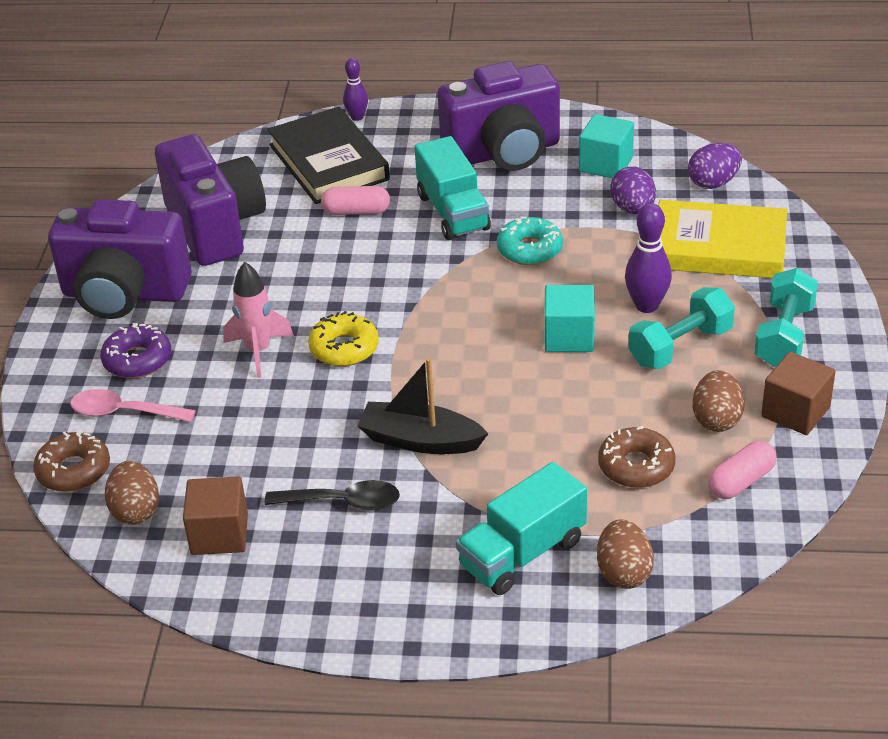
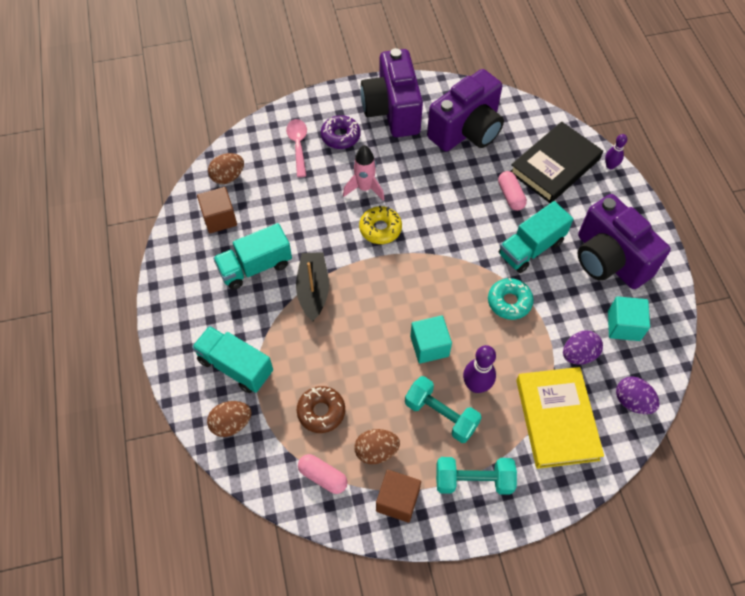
camera: 70 degrees right, 20 degrees up
(74, 470) = (250, 140): brown donut -> none
(343, 502) = (255, 267): black spoon -> turquoise truck

